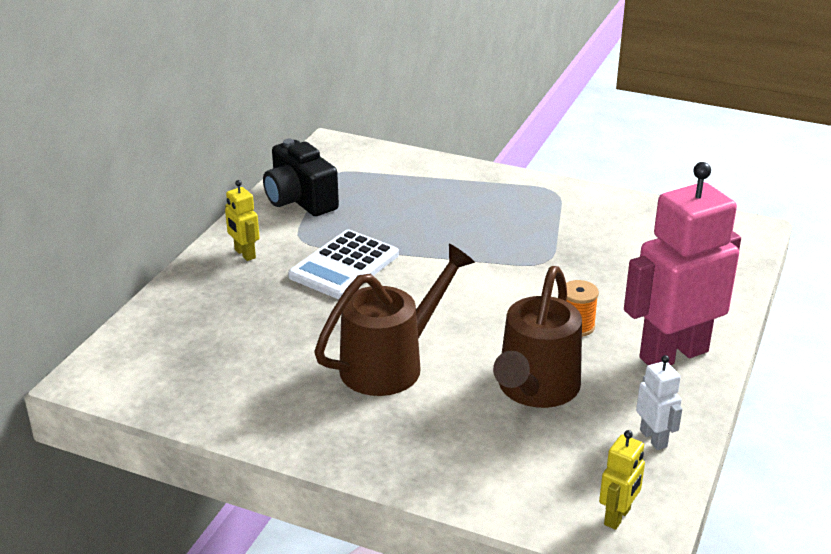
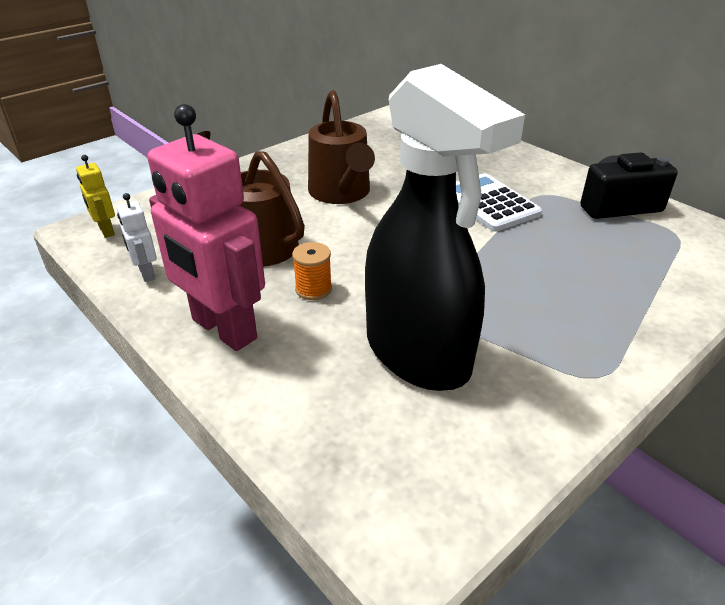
camera: 115 degrees right, 5 degrees up
(244, 254) = (530, 169): yellow robot -> none
(602, 257) = (418, 353): none -> black spray bottle
(653, 438) = (146, 273): white robot -> white robot turned 60 degrees clockwise
(673, 354) = (223, 329): pink robot -> pink robot turned 135 degrees clockwise

